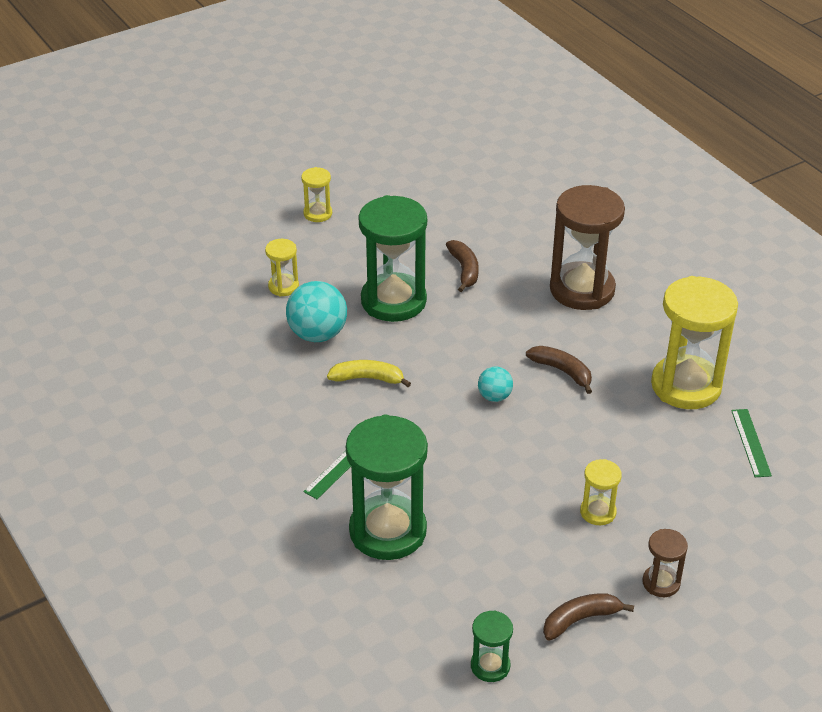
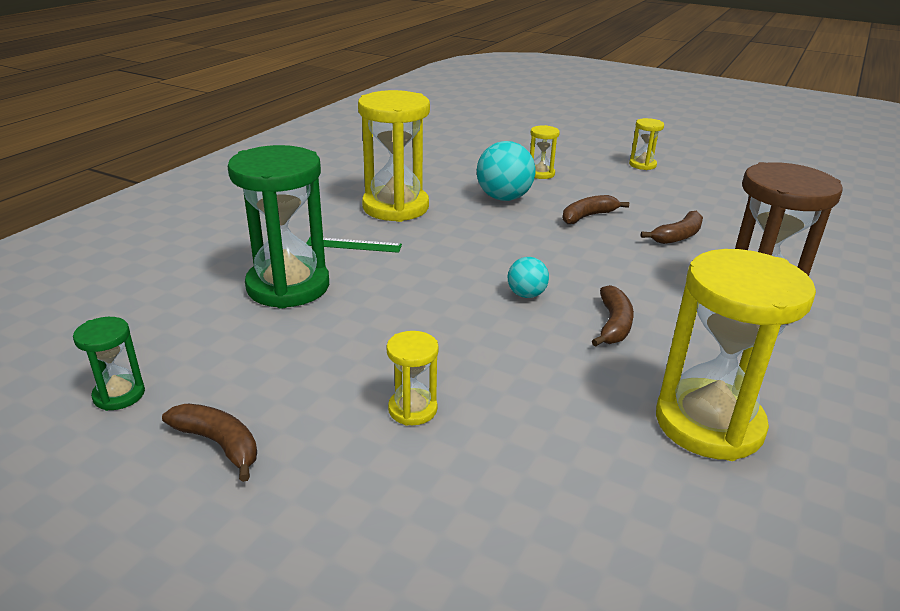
camera: 60 degrees right, 10 degrees down
(281, 413) = (395, 207): none -> yellow hourglass
(368, 378) = (476, 229): yellow banana -> none
(393, 301) = (588, 216): green hourglass -> brown banana
(661, 583) = (321, 501): brown hourglass -> none
(751, 442) = (676, 522): green ruler -> none

